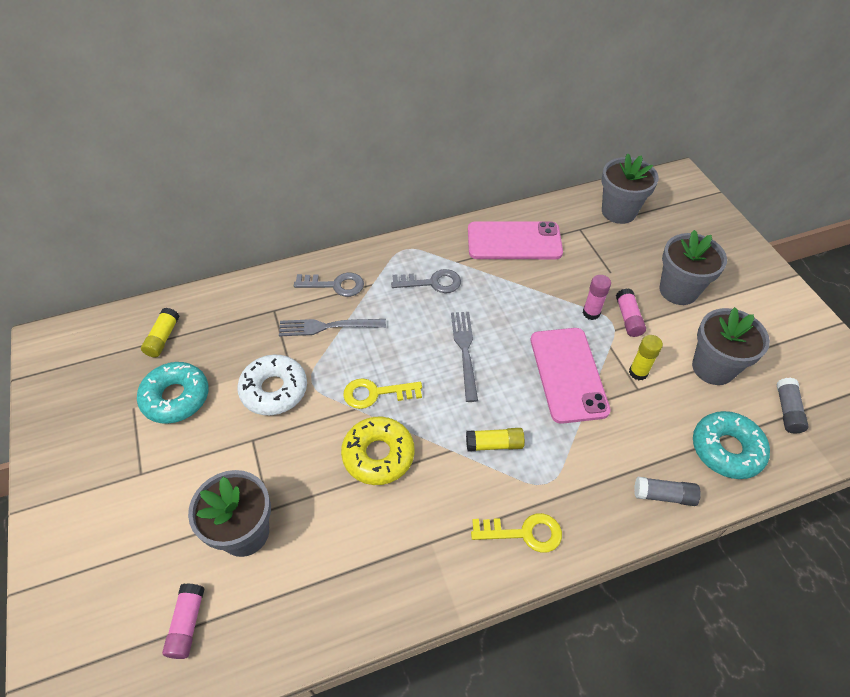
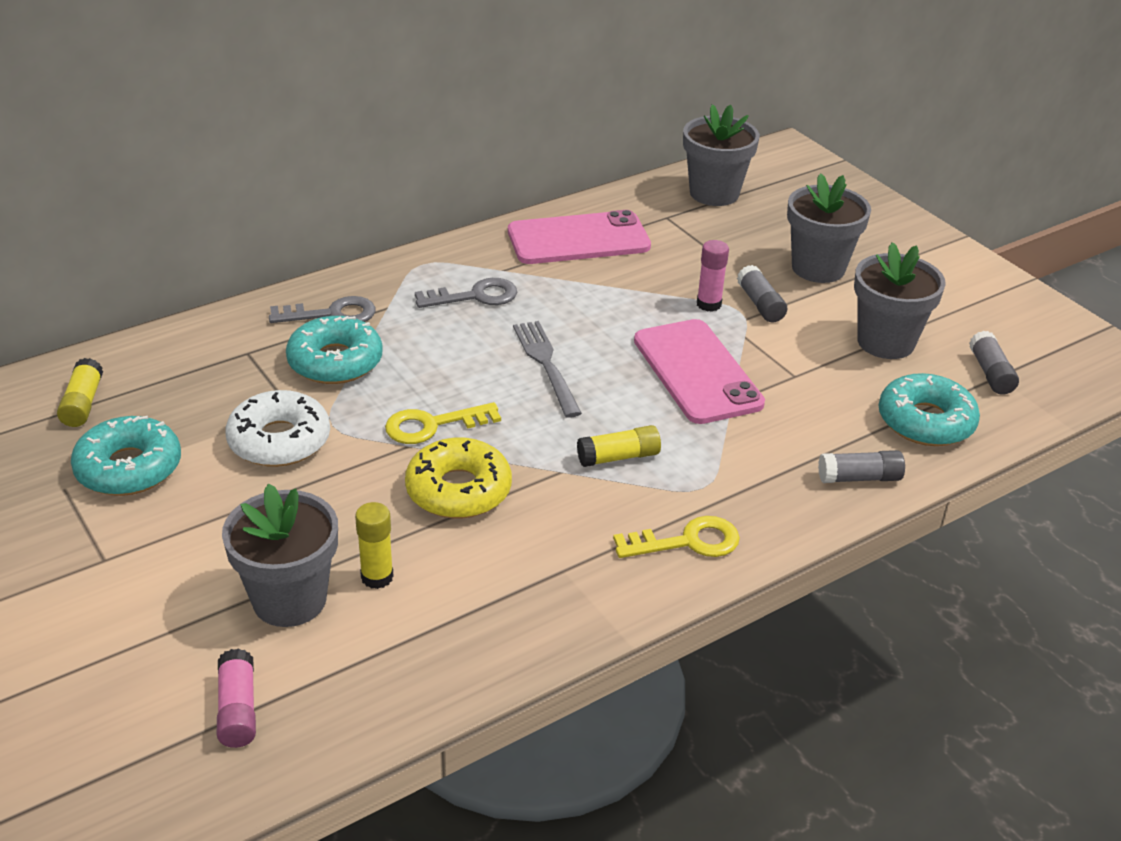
camera: 15 degrees left, 15 degrees down
(327, 327) = (335, 362): grey fork -> turquoise donut
(628, 318) = (760, 304): pink glue stick -> grey glue stick
(638, 372) = (790, 358): yellow glue stick -> yellow glue stick (377, 577)

